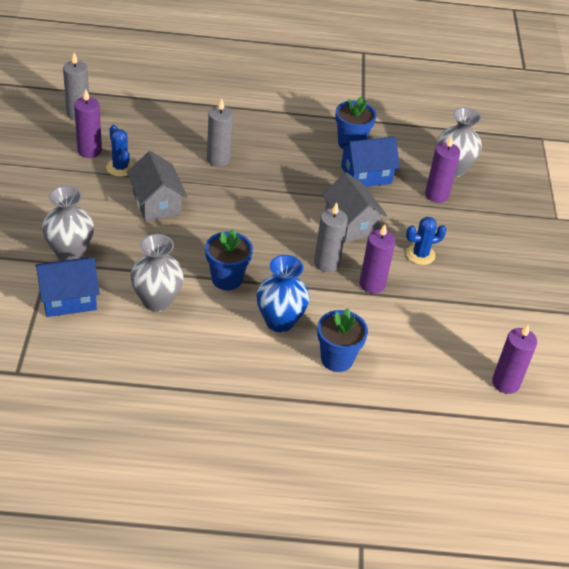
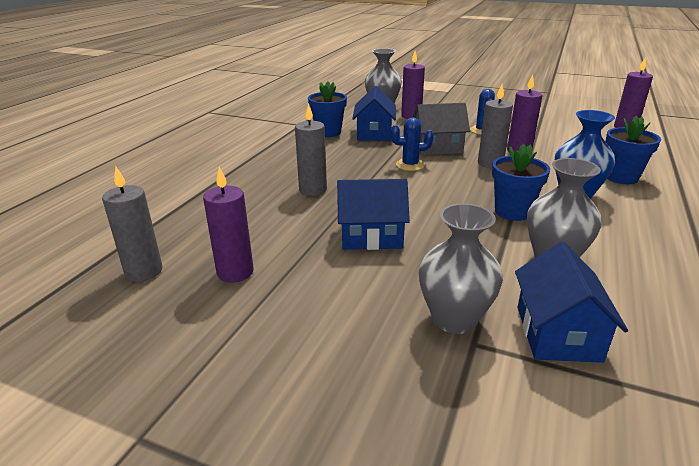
camera: 65 degrees left, 15 degrees down
(120, 167) = (288, 252): blue cactus -> blue cactus (410, 165)
(156, 203) = (371, 236): grey house -> blue house

